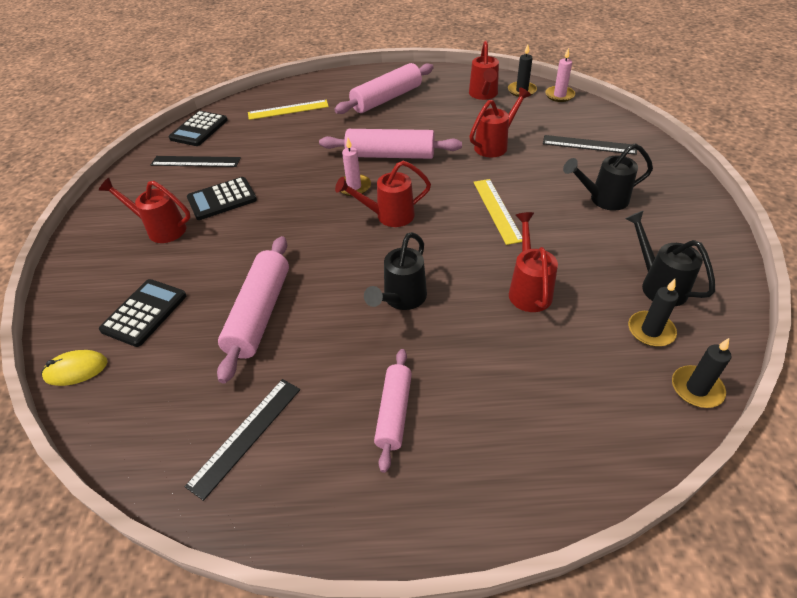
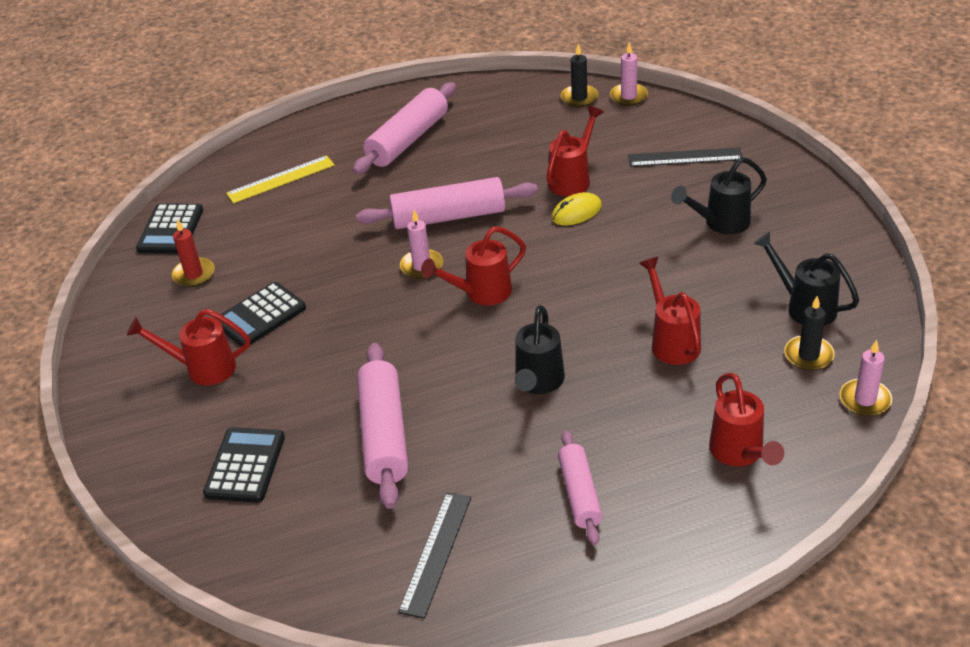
camera: 15 degrees left, 5 degrees down
(76, 370) = (203, 542): yellow mouse -> yellow mouse (576, 212)
(195, 161) = (194, 274): black ruler -> red candle
(483, 95) = (533, 112): red watering can -> red watering can (740, 454)
(497, 210) = (606, 260): yellow ruler -> none
(696, 388) = (865, 400): black candle -> pink candle

